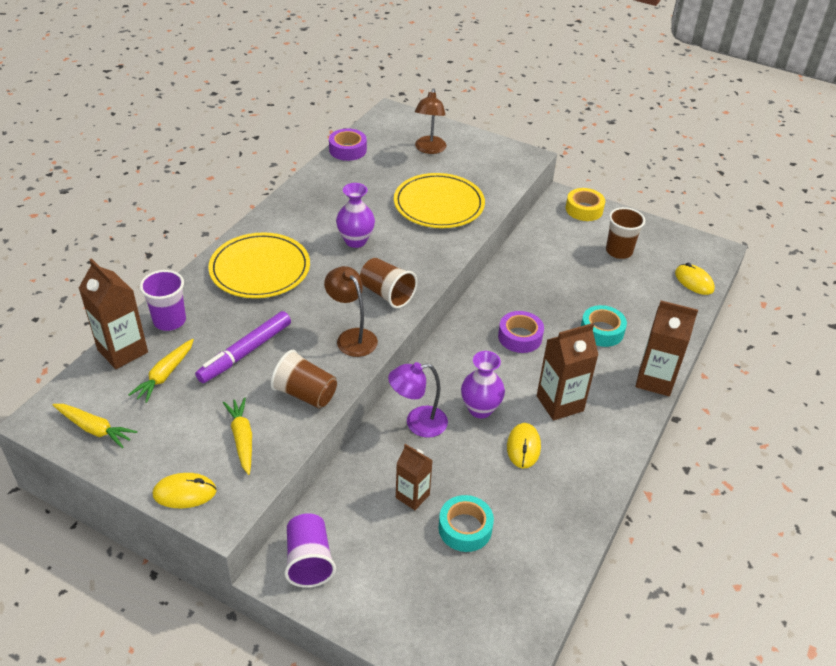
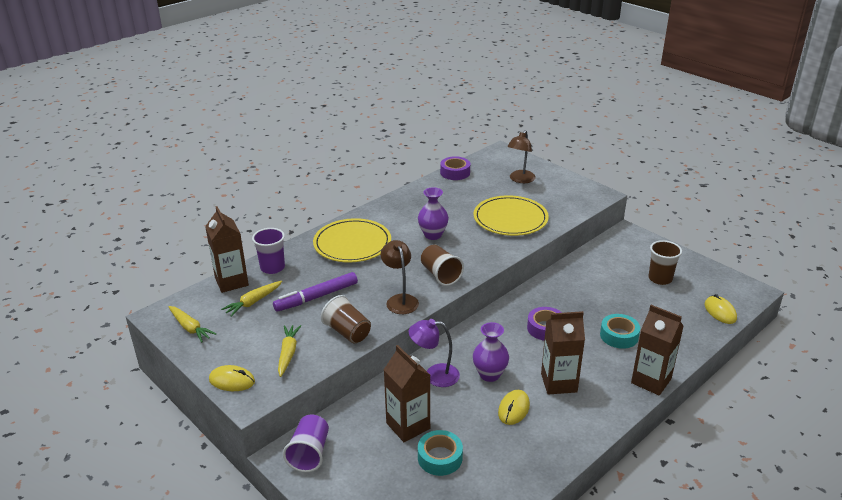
camera: 20 degrees right, 10 degrees down
(412, 496) = (408, 426): brown carton -> brown carton, size x1.58
(584, 209) = (642, 243): yellow tape -> none

